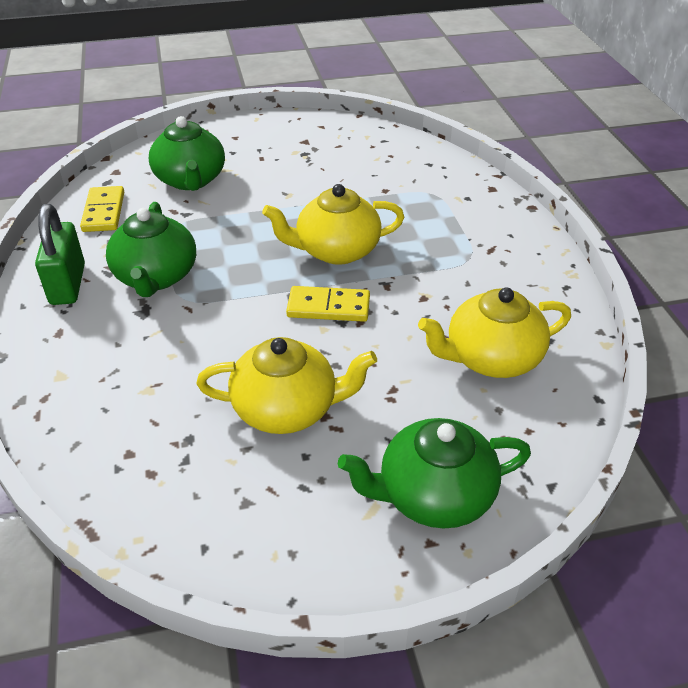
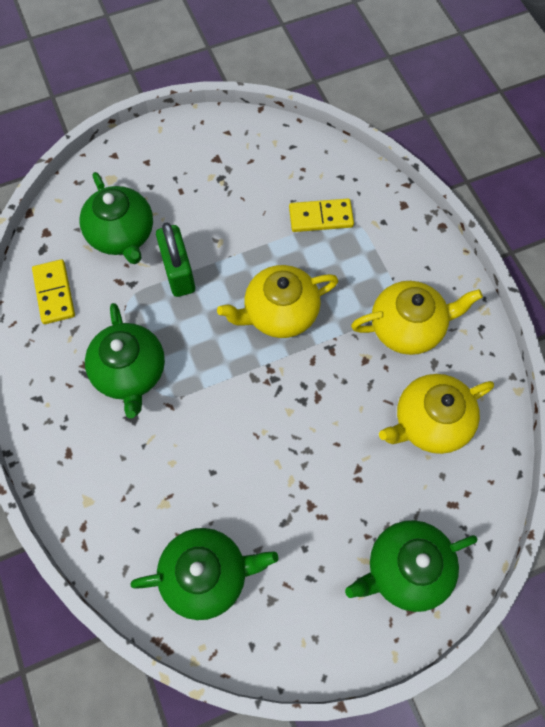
camera: 10 degrees left, 25 degrees up
(68, 284) = (55, 394): green padlock -> green padlock (178, 272)
(172, 464) = (206, 575): none -> green teapot
(287, 409) = (280, 504): yellow teapot -> yellow teapot (408, 327)
(328, 307) = (288, 385): yellow domino -> yellow domino (321, 217)

